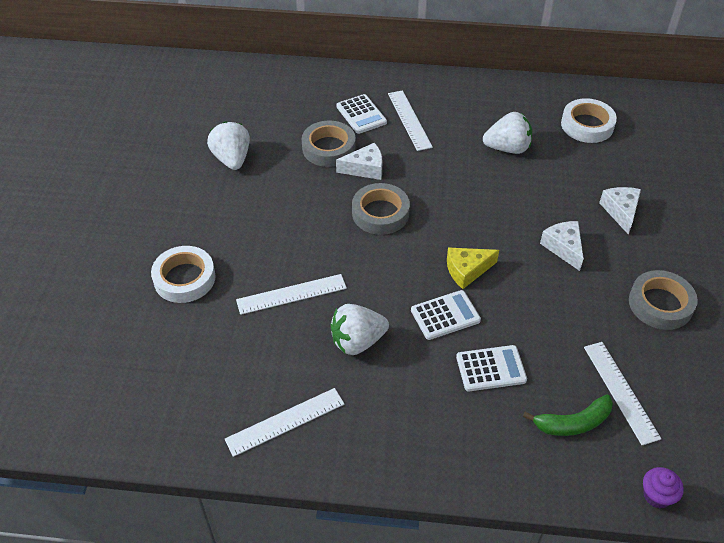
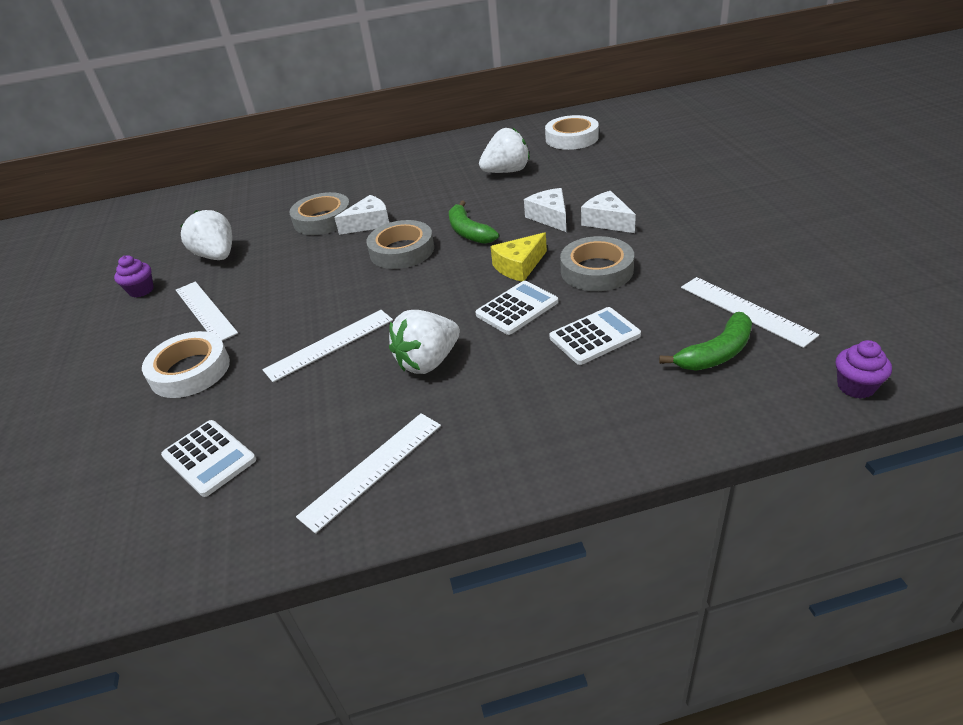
camera: 15 degrees left, 10 degrees down
(165, 176) = (141, 290): none -> purple cupcake
(361, 114) = (347, 188): white calculator -> white calculator (209, 458)
(409, 120) = (398, 179): white ruler -> white ruler (205, 311)
(443, 213) = (468, 232): none -> green banana
(620, 211) = (643, 182): white cheese -> white cheese (550, 217)
(660, 304) = (731, 233): grey tape -> grey tape (596, 270)

